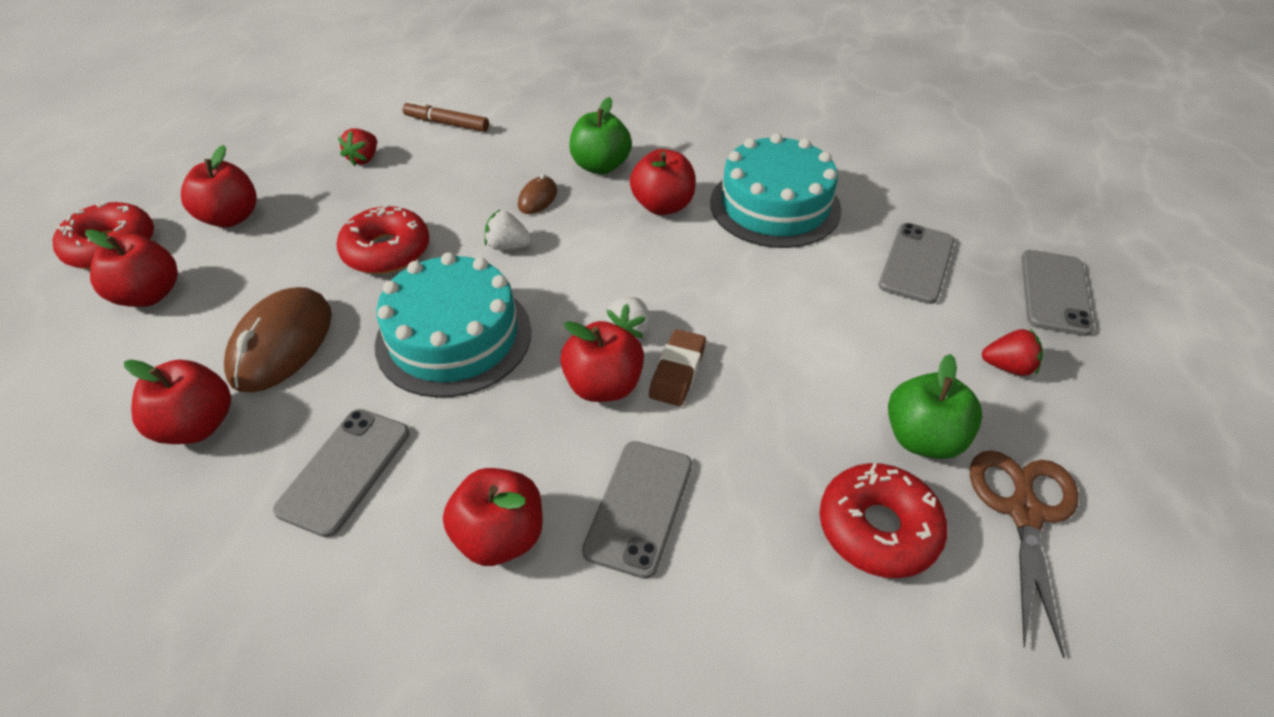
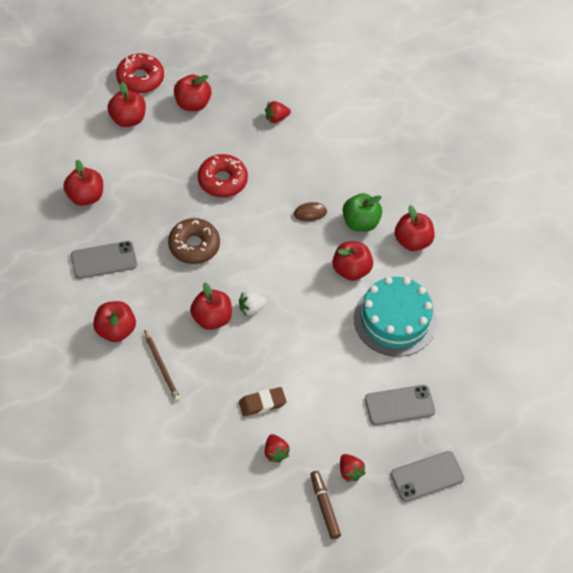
camera: 50 degrees right, 10 degrees up
(282, 344) = (141, 188): brown mouse -> none
(447, 124) = (335, 129): brown marker -> brown marker (324, 507)
(454, 337) = (194, 246): turquoise cake -> brown donut
(508, 246) = (265, 225): white strawberry -> none
(639, 507) = (162, 367): grey phone -> brown pencil
(671, 141) = (412, 241): none -> red apple
(677, 372) = (241, 341): brown eraser -> brown eraser (262, 403)
(877, 528) = (213, 454): red donut -> none
(923, 438) = (275, 452): green apple -> red strawberry
(1024, 512) = (262, 504): brown scissors -> none

